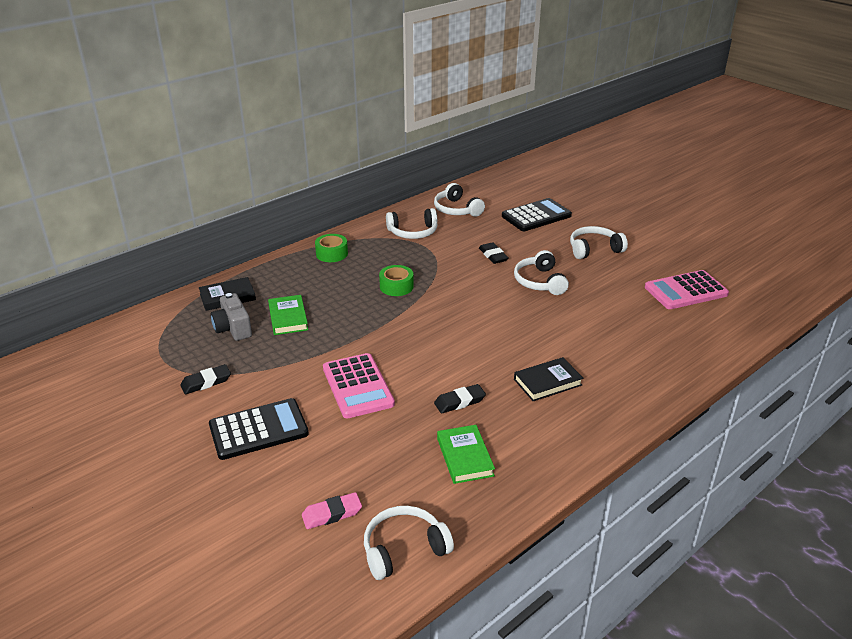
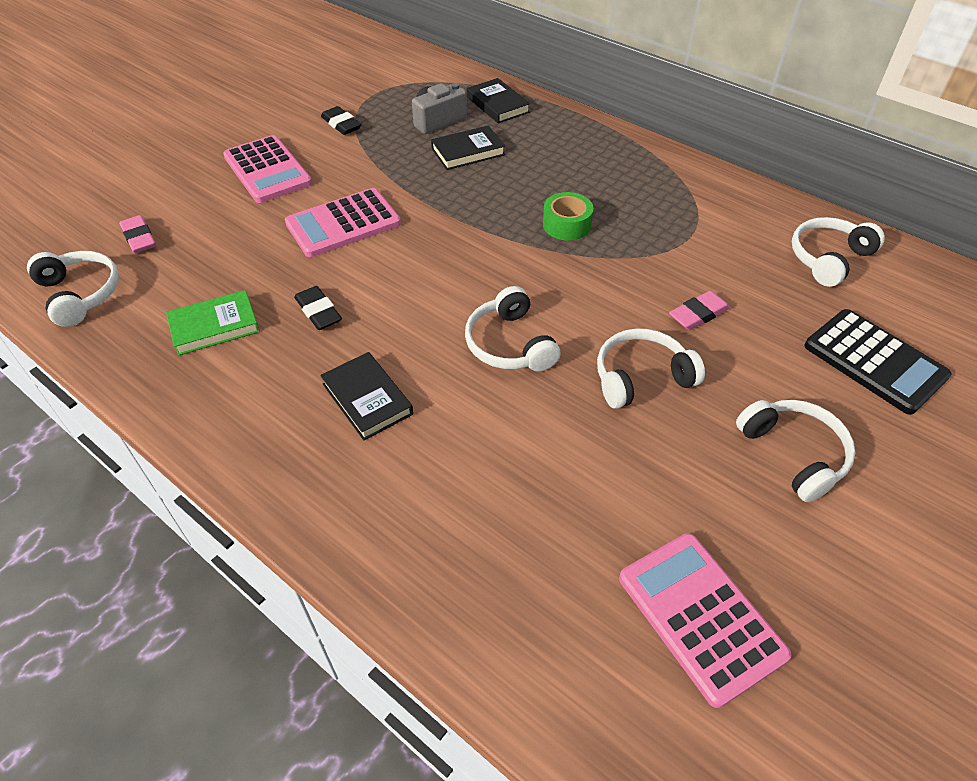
camera: 80 degrees right, 15 degrees up
(258, 430) = (267, 170): black calculator -> pink calculator
(288, 318) = (468, 152): green book -> black book
(332, 254) = (625, 158): green tape -> none
(413, 232) = (724, 221): white headphones -> white headphones (509, 344)
(493, 256) = (698, 314): black eraser -> pink eraser

